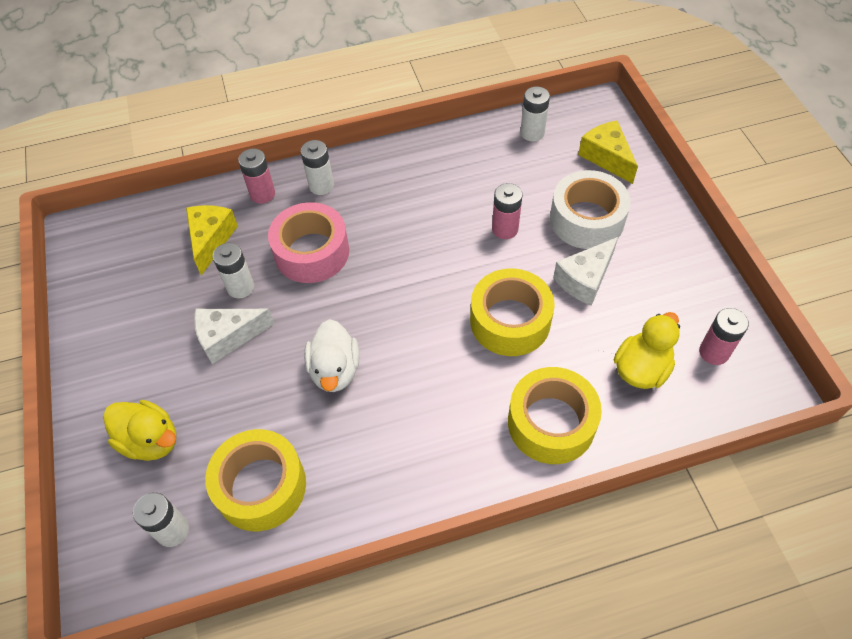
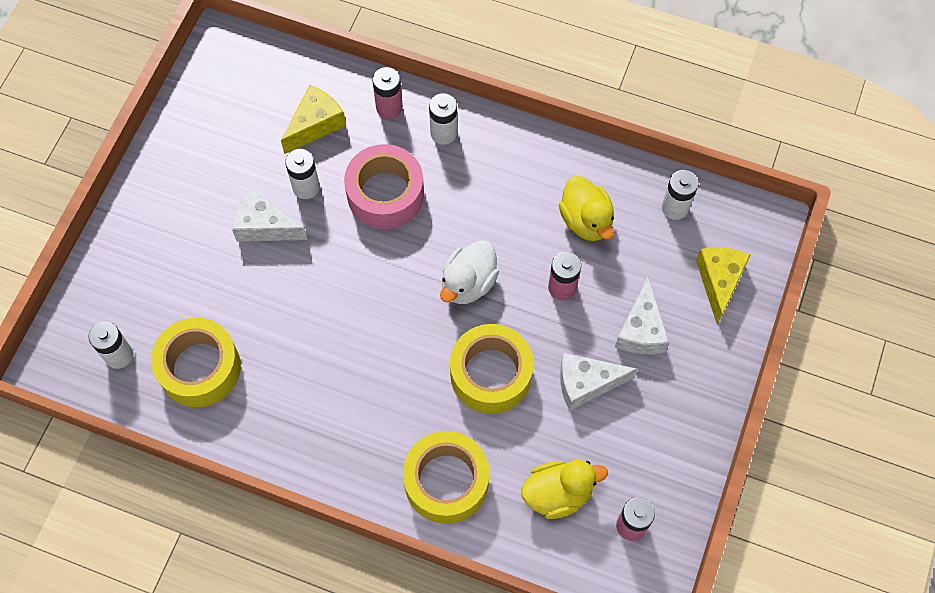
camera: 35 degrees right, 10 degrees up
(150, 440) = (151, 273): yellow duck -> yellow duck (586, 220)
(335, 370) = (321, 314): white duck -> white duck (468, 283)
(586, 219) = (641, 330): white tape -> white cheese

